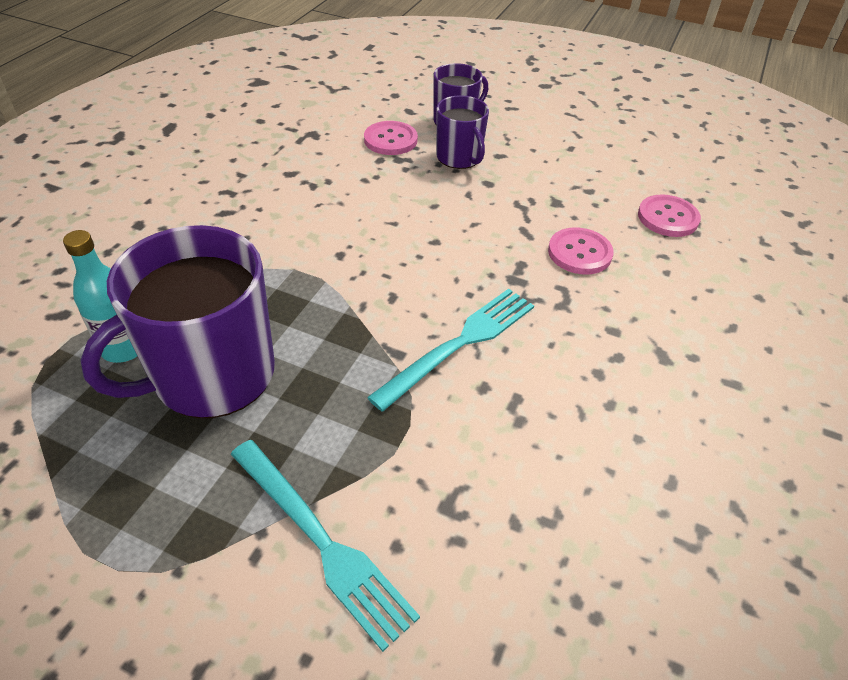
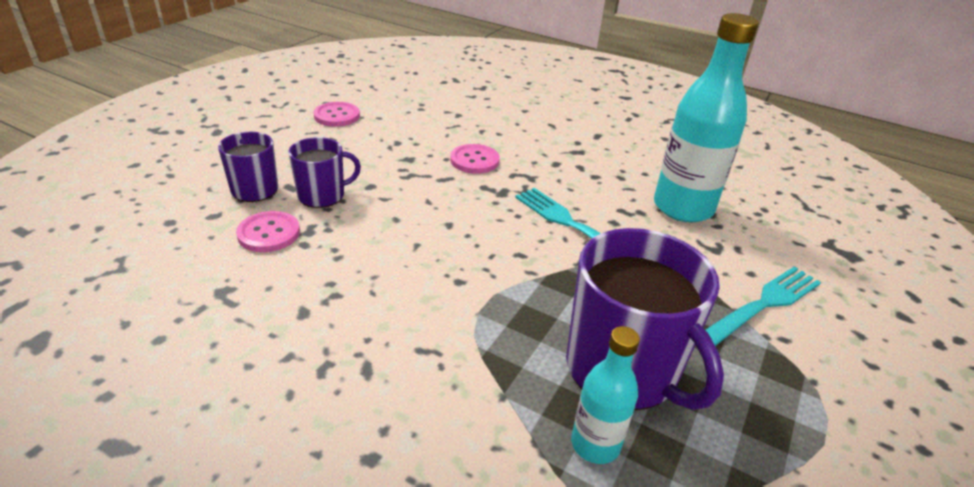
camera: 85 degrees left, 10 degrees down
(551, 478) = (683, 208): none -> turquoise bottle
(668, 217) = (440, 120): pink button -> pink button (337, 116)

